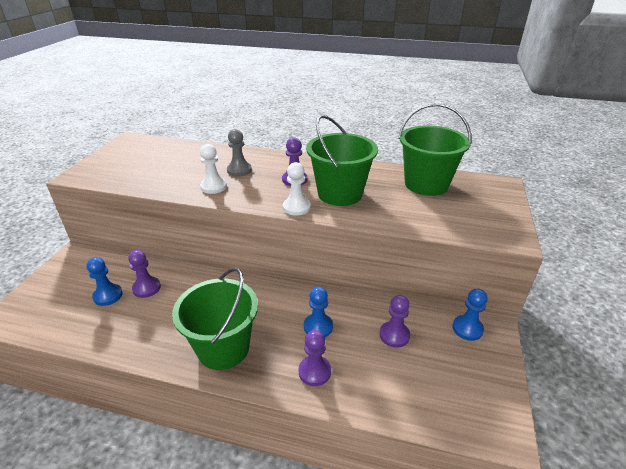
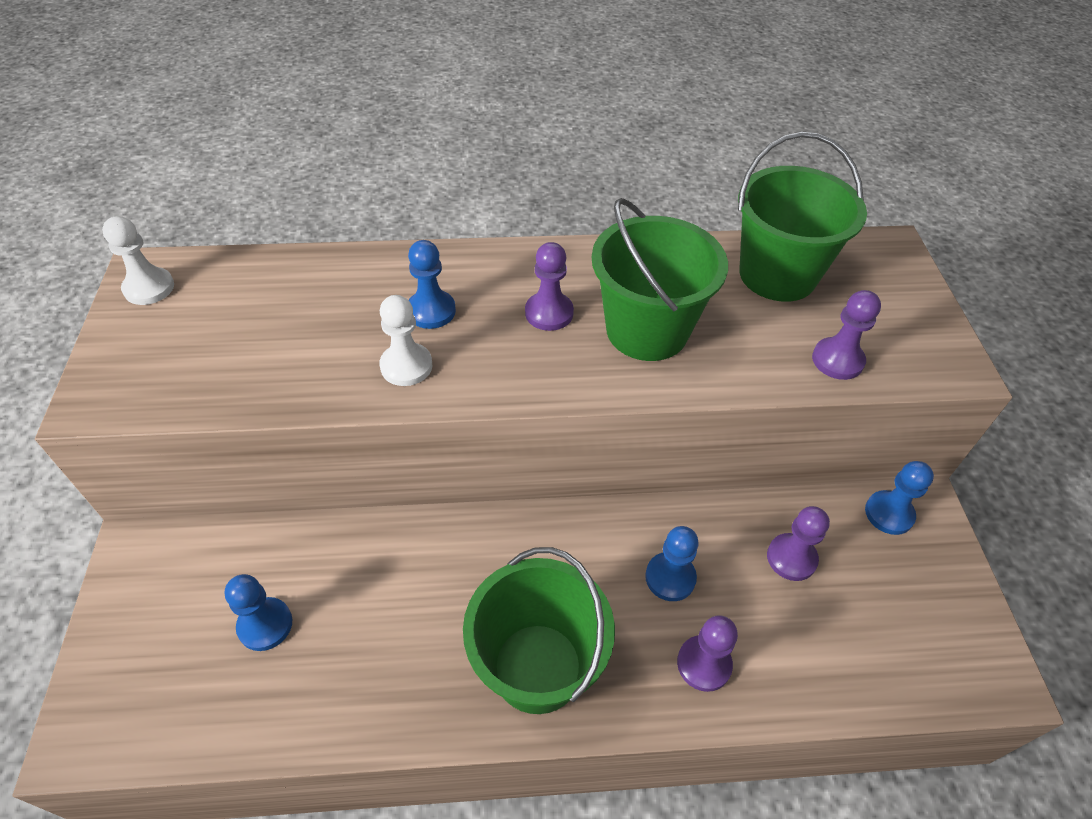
camera: 20 degrees left, 15 degrees up
(146, 288) = (331, 586): purple pawn -> purple pawn (837, 360)
(239, 170) = (431, 311): grey pawn -> blue pawn
(296, 207) = (589, 382): white pawn -> white pawn (149, 288)

